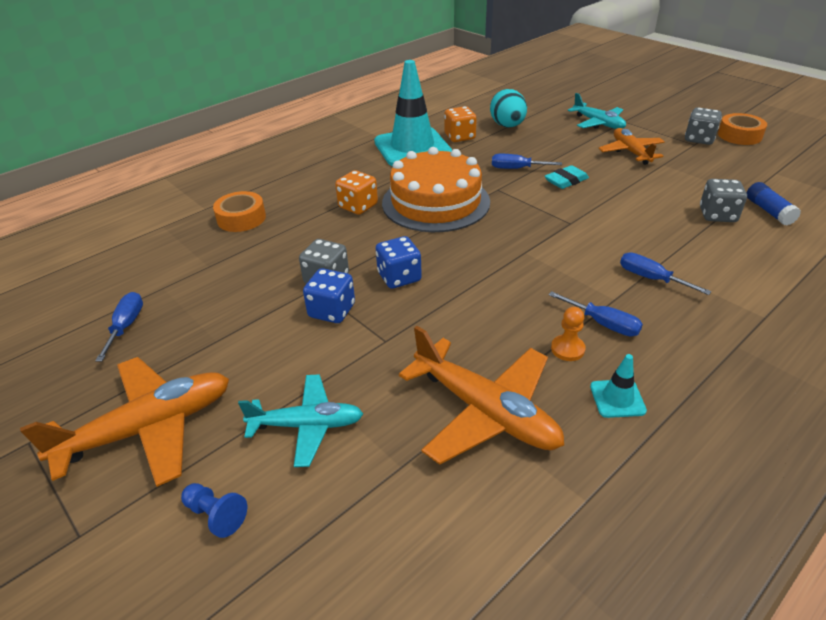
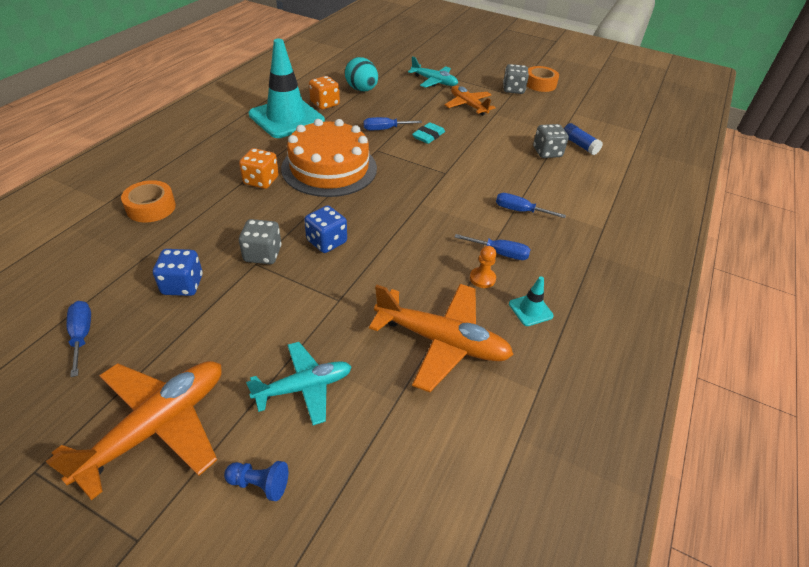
camera: 25 degrees left, 5 degrees up
(332, 311) = (280, 282): blue dice -> blue dice (182, 285)

